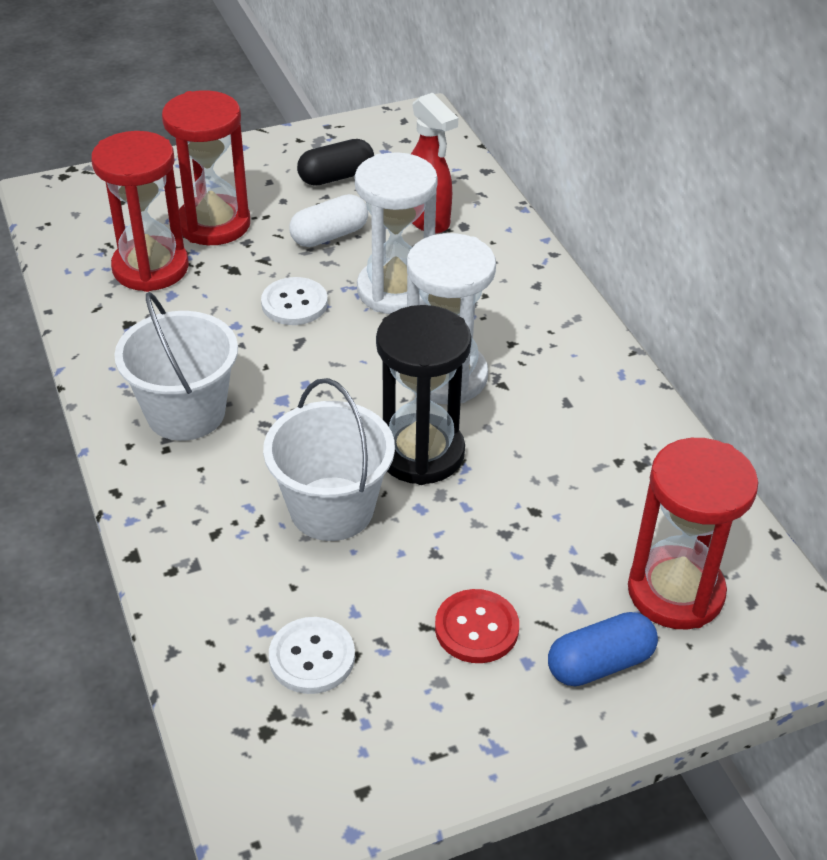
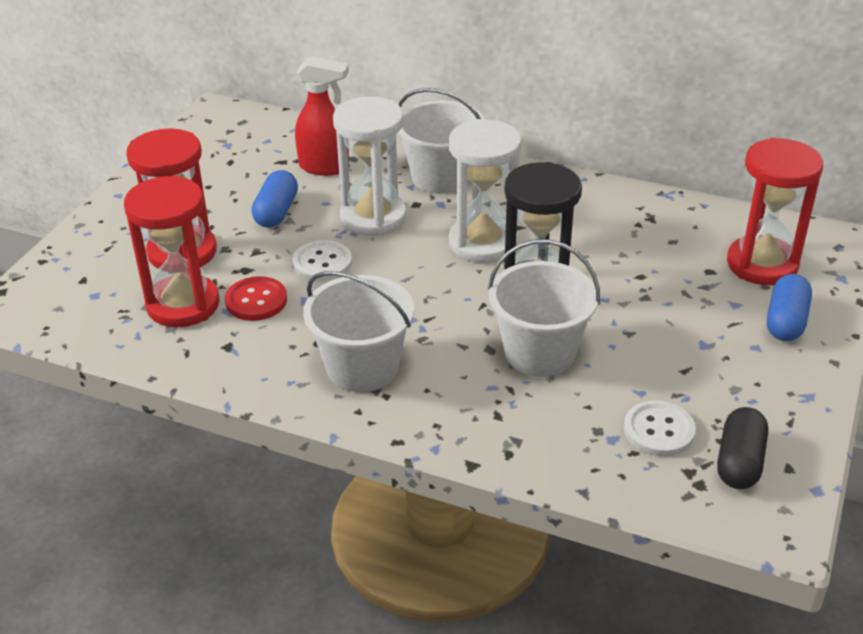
camera: 45 degrees left, 5 degrees down
(329, 235) = (276, 212): white capsule -> blue capsule
(336, 177) = (220, 176): black capsule -> black capsule (739, 462)
(476, 628) = (709, 351): red button -> red button (256, 301)
(509, 291) = (441, 177): none -> white bucket

